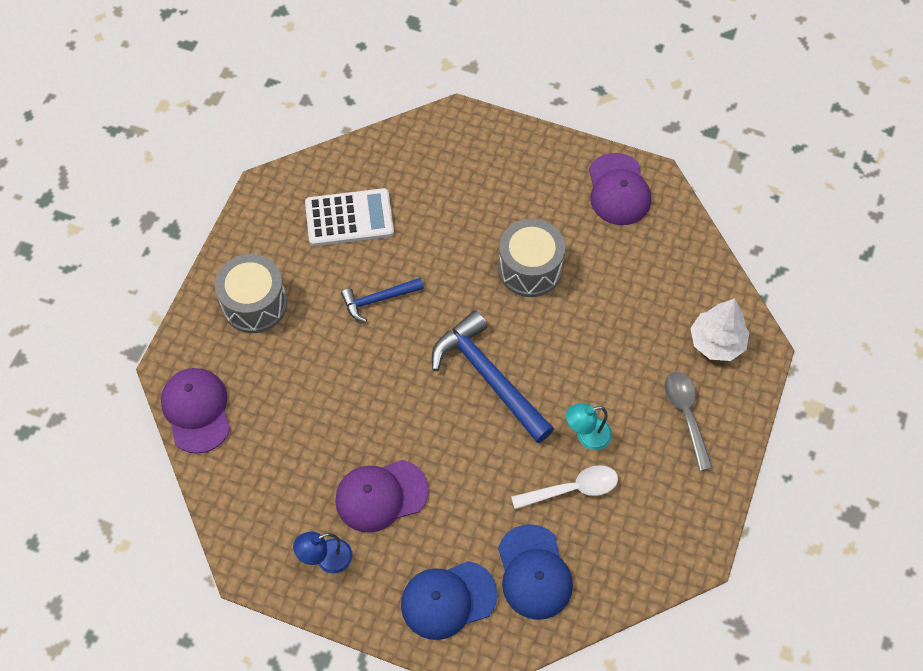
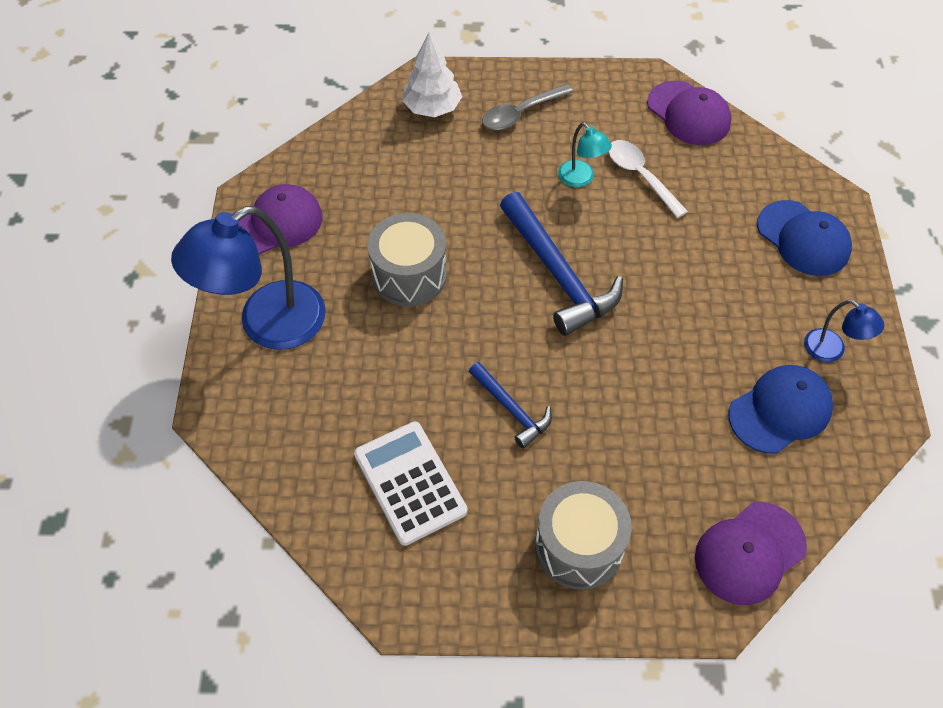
camera: 110 degrees left, 5 degrees down
(381, 495) = (738, 326): purple cap -> purple cap (688, 113)
(489, 377) = (558, 274): blue hammer -> blue hammer turned 60 degrees counterclockwise
(519, 164) = (267, 325): none -> blue lamp
(534, 572) = (736, 183): blue cap -> blue cap (780, 411)

